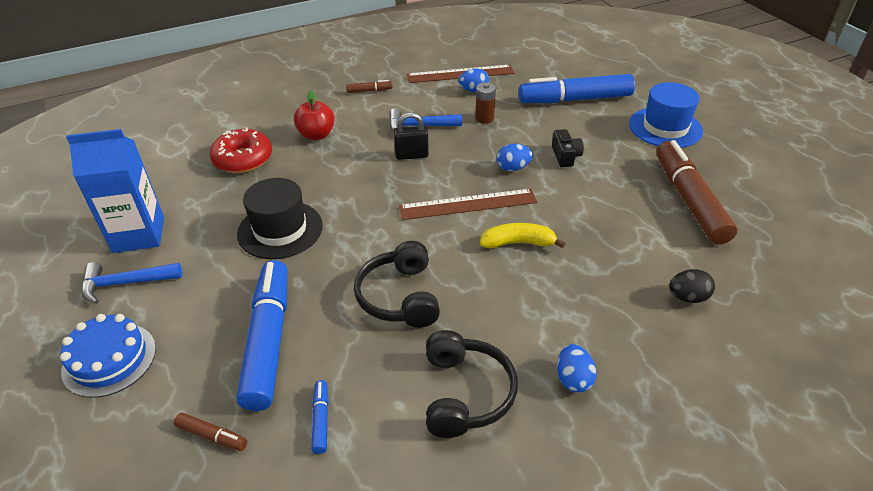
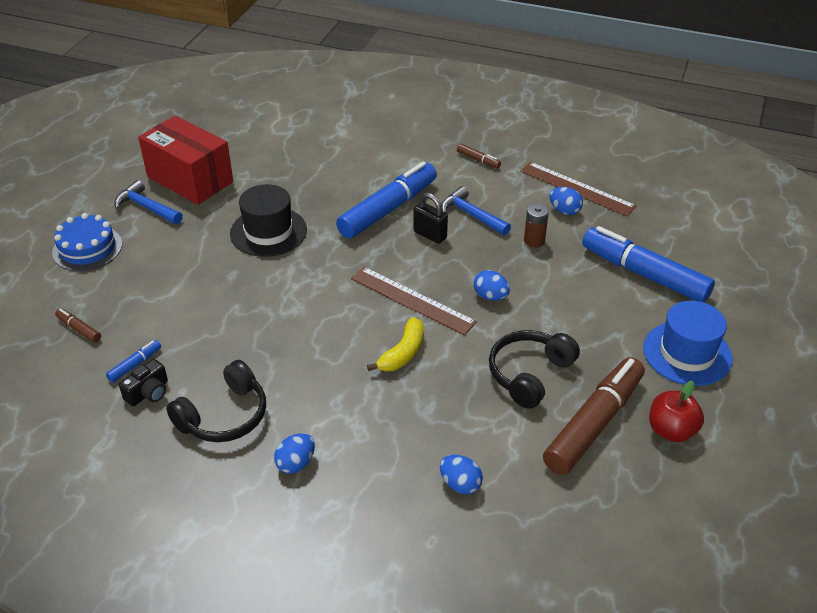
camera: 45 degrees right, 0 degrees up
(139, 234) = (190, 179): blue carton -> red box
(212, 436) = (79, 329): brown marker -> brown marker turned 150 degrees clockwise
(243, 159) = (314, 163): red donut -> none
(269, 340) = (170, 298): blue marker -> blue marker (388, 209)
(316, 135) = (386, 175): red apple -> red apple (671, 430)
(399, 296) = (274, 329): black headphones -> black headphones (529, 374)
(518, 243) = (403, 353): yellow banana -> yellow banana turned 75 degrees clockwise
(565, 156) = (549, 316): black camera -> black camera (148, 392)
(687, 297) = (460, 484): black egg -> blue egg

